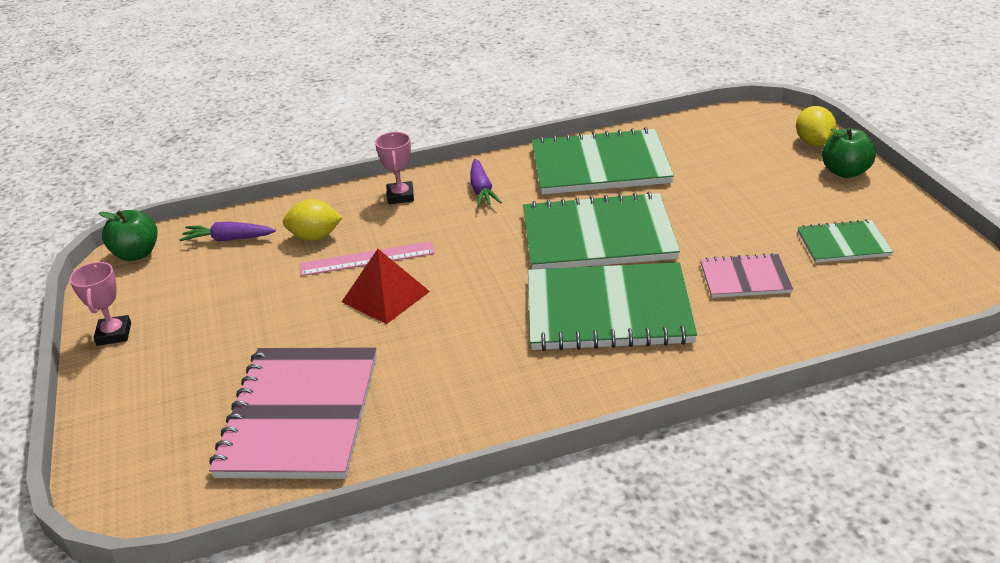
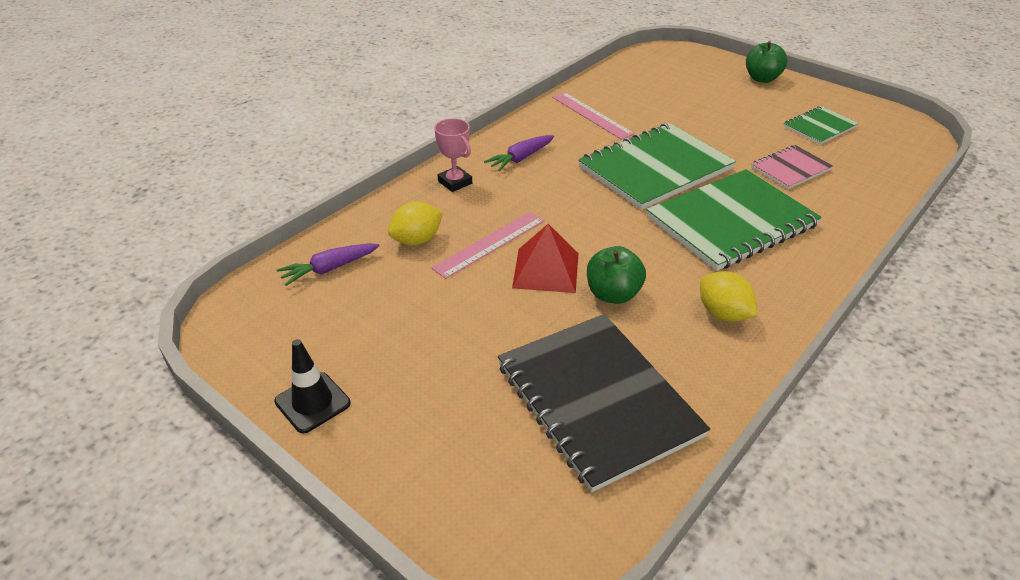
camera: 35 degrees left, 5 degrees up
(114, 334) = (312, 402): pink trophy -> black traffic cone
(137, 254) = (241, 315): green apple -> green apple (613, 294)
(300, 415) = (597, 400): pink notebook -> black notebook
(482, 190) = (520, 158): purple carrot -> purple carrot turned 90 degrees clockwise
(600, 165) = (591, 115): green notebook -> pink ruler
(813, 142) = (718, 63): yellow lemon -> yellow lemon (723, 314)

